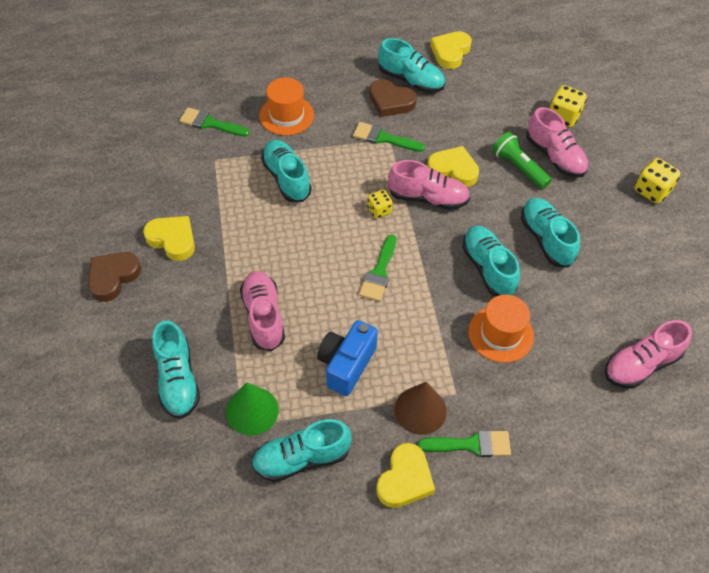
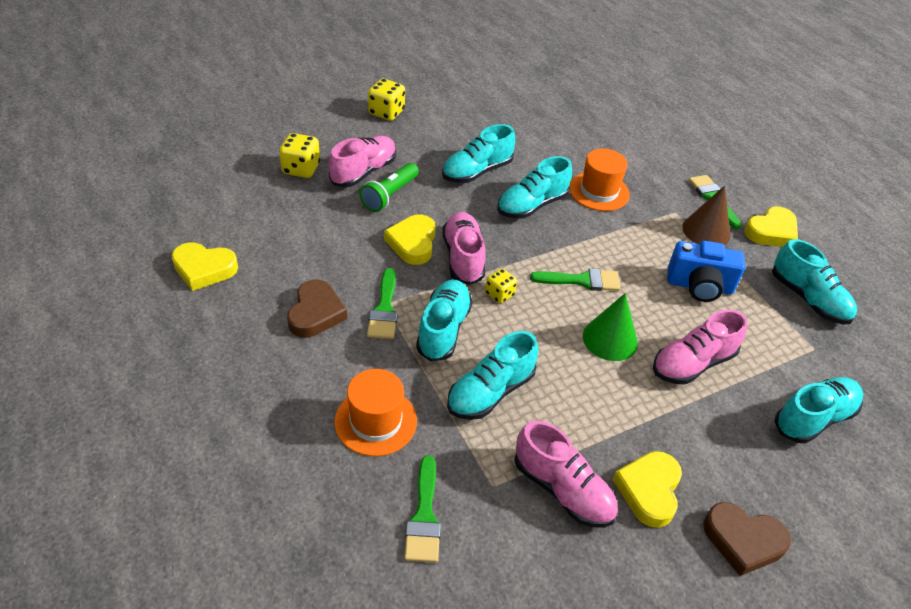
camera: 110 degrees left, 10 degrees down
(252, 411) = (795, 345): green cone -> green cone (610, 339)
(405, 479) = (771, 232): yellow heart -> yellow heart turned 135 degrees clockwise
(411, 80) = (269, 300): turquoise shoe -> turquoise shoe (443, 329)
(641, 365) = (578, 117): pink shoe -> pink shoe (562, 489)

